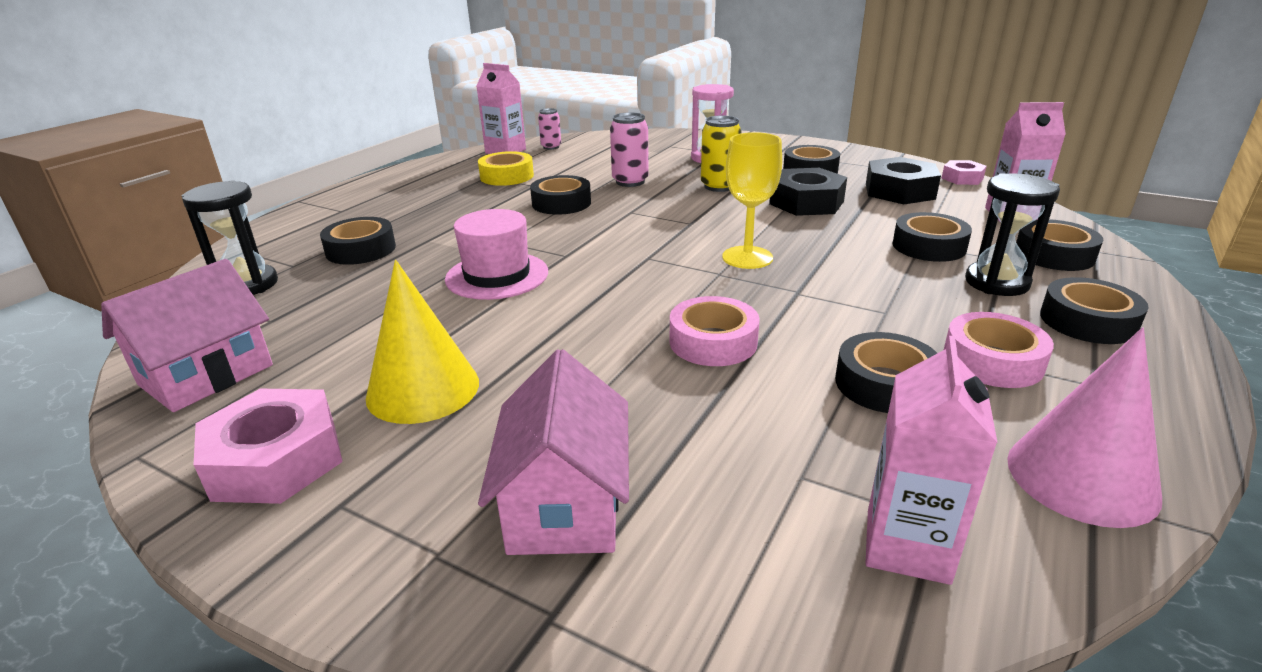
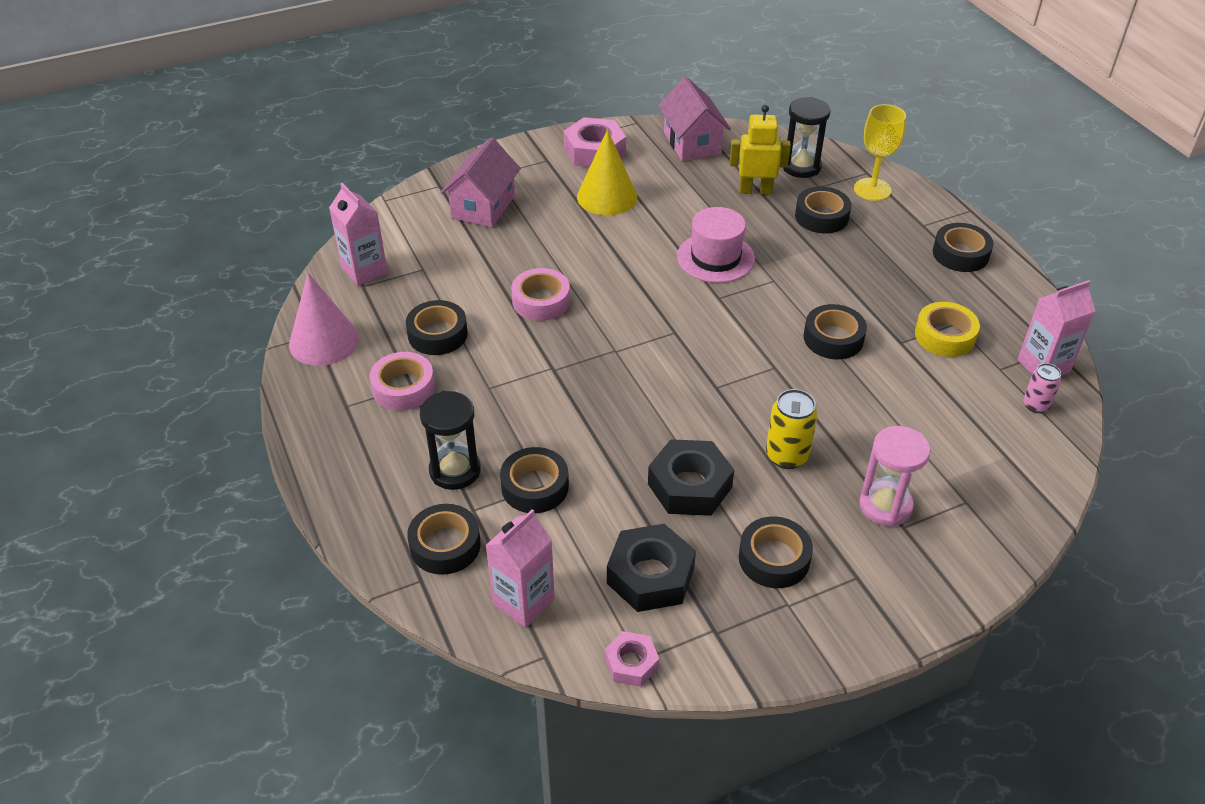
camera: 125 degrees right, 15 degrees up
(327, 294) = (755, 190): none -> yellow robot
(564, 504) = (483, 206): pink house -> pink house turned 75 degrees clockwise
(630, 182) = (856, 405): pink can -> none
(747, 257) = (623, 378): yellow goblet -> yellow goblet (872, 189)
(1087, 321) = (377, 465): black tape -> black tape (960, 254)

